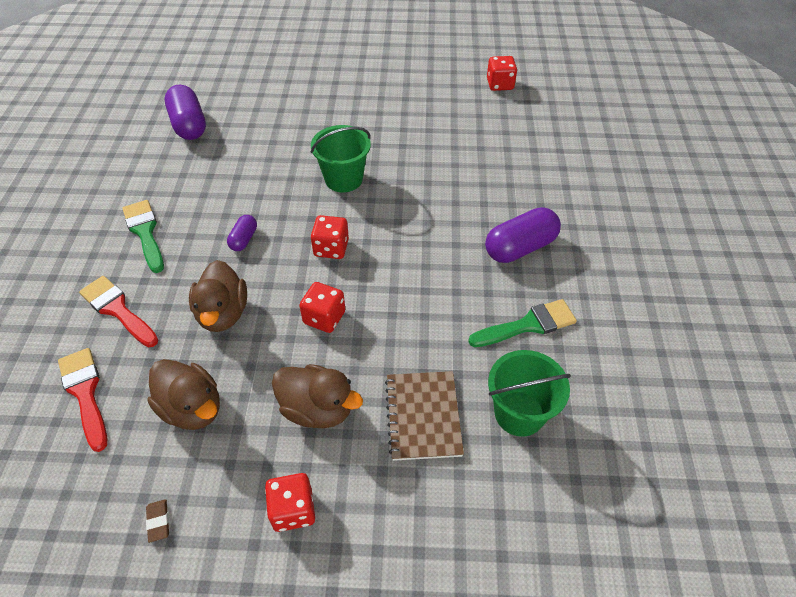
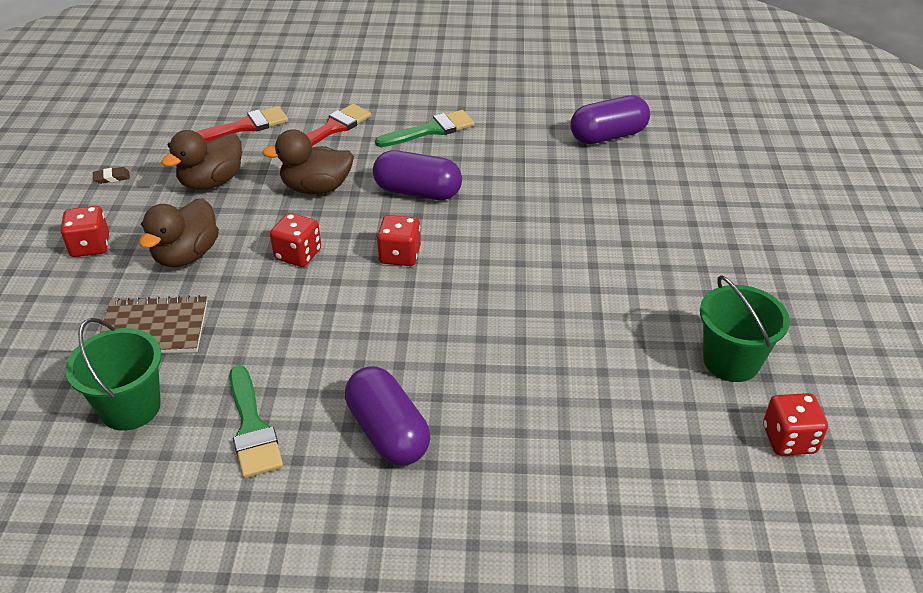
camera: 90 degrees right, 10 degrees down
(244, 239) = (417, 192): purple capsule -> purple capsule, size x1.88
(343, 179) = (521, 261): green bucket -> green bucket (731, 361)

